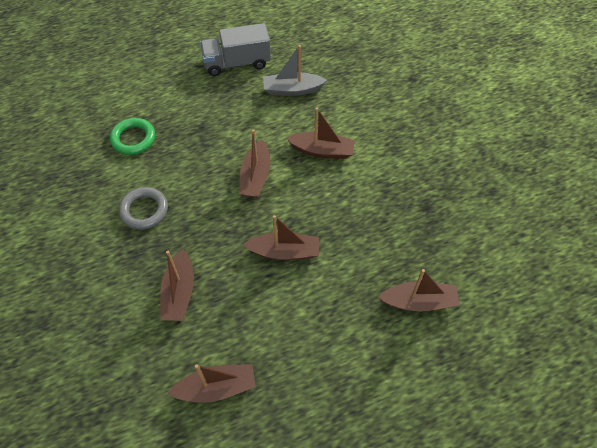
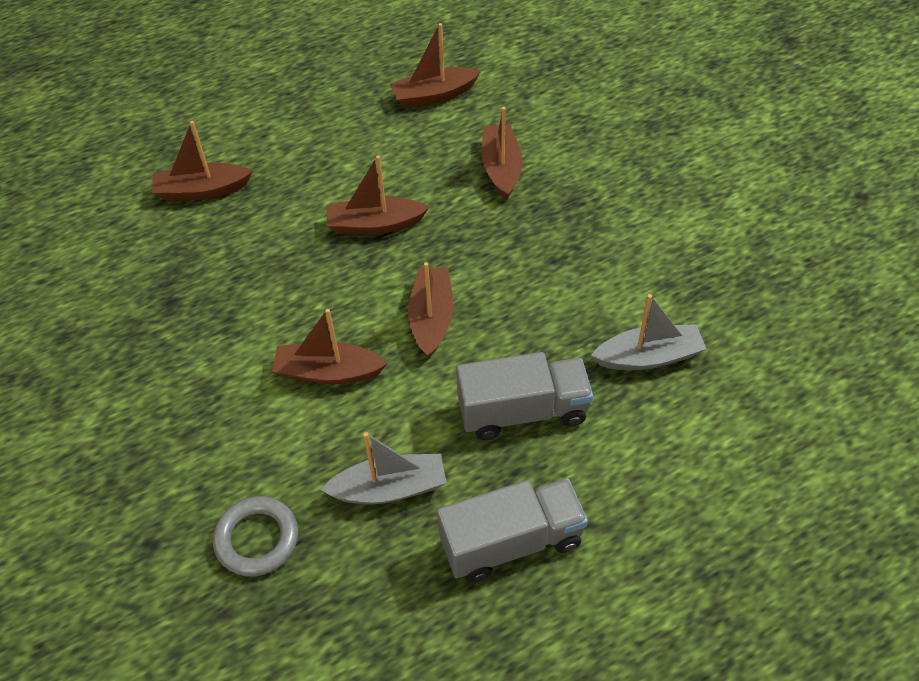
camera: 175 degrees right, 5 degrees down
(133, 139) = (648, 357): green ring -> grey boat
(144, 210) = (584, 253): grey ring -> grey ring (257, 539)
(215, 118) = (522, 411): none -> grey truck

